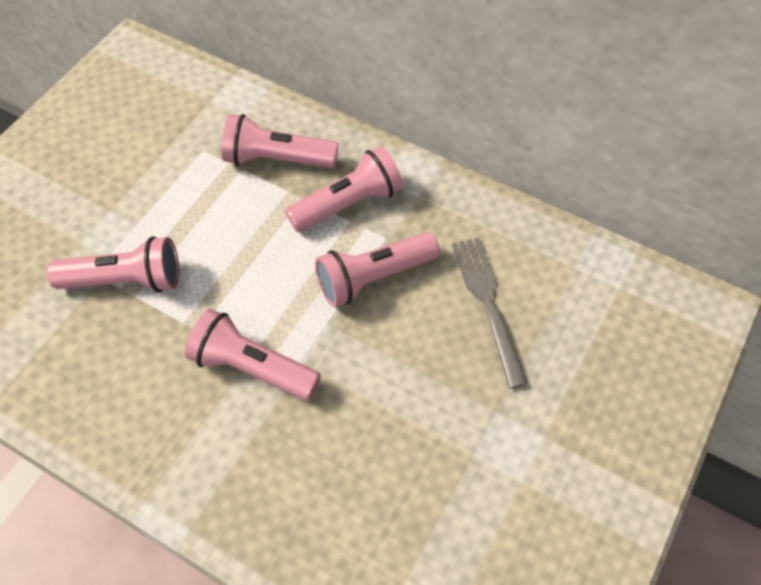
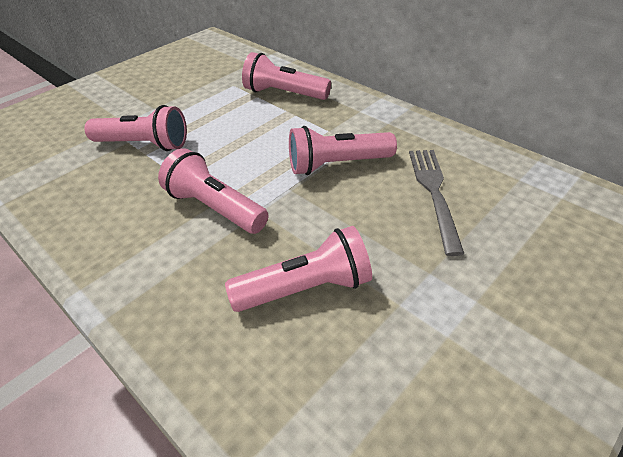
camera: 15 degrees right, 15 degrees down
(348, 204) = (330, 121): pink flashlight -> pink flashlight (306, 288)

